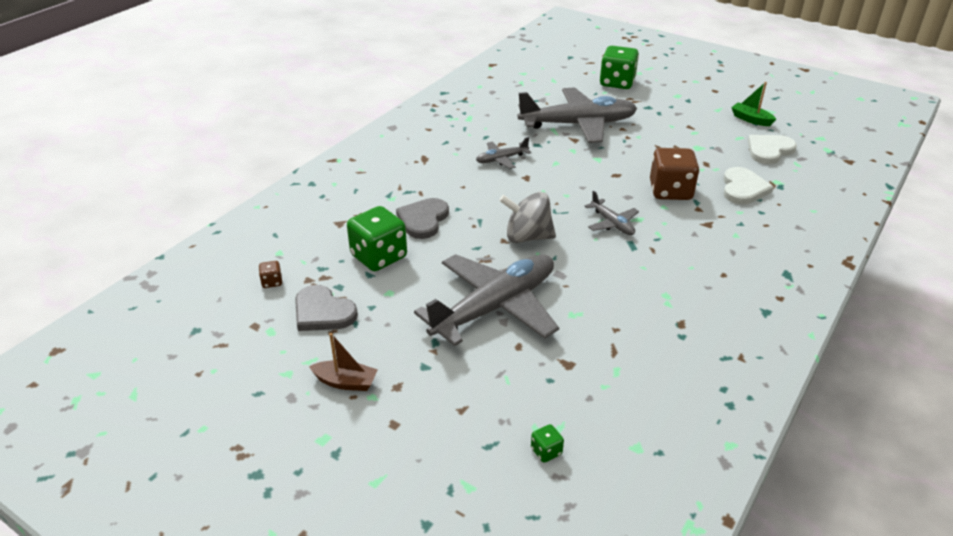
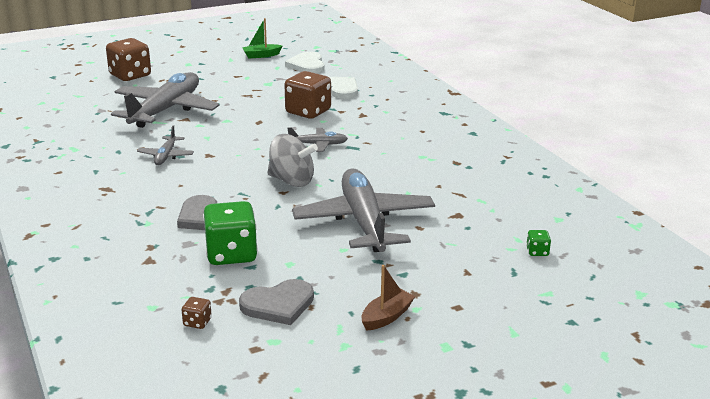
camera: 60 degrees left, 10 degrees down
(527, 237) = (291, 181): grey spinning top -> grey spinning top turned 105 degrees counterclockwise
(617, 83) = (130, 75): green dice -> brown dice

